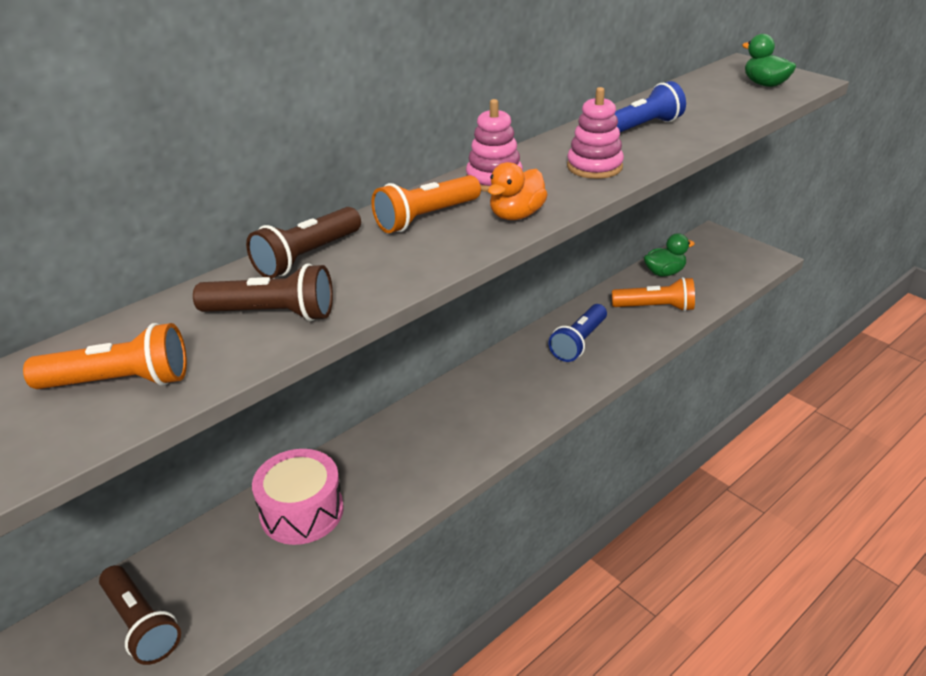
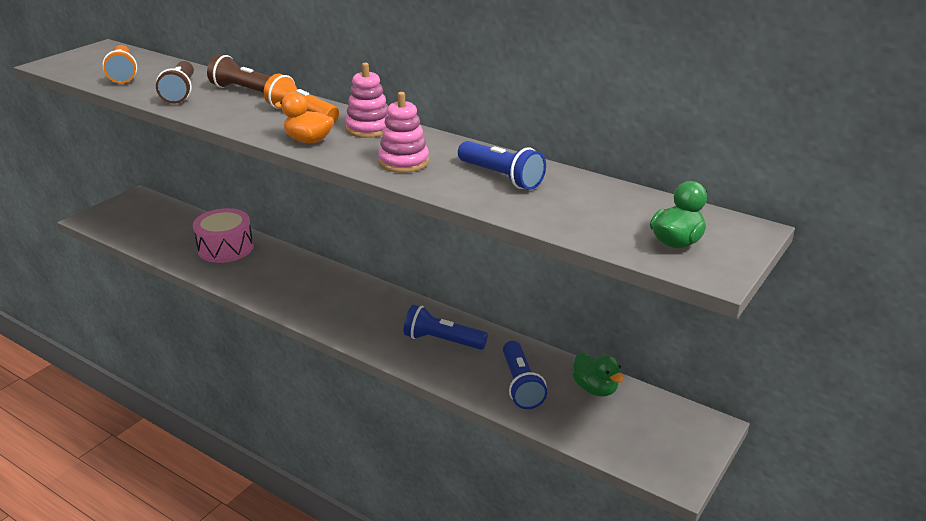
camera: 75 degrees right, 5 degrees down
(142, 624) = (143, 220): brown flashlight -> none
(655, 307) = (521, 385): orange flashlight -> blue flashlight

